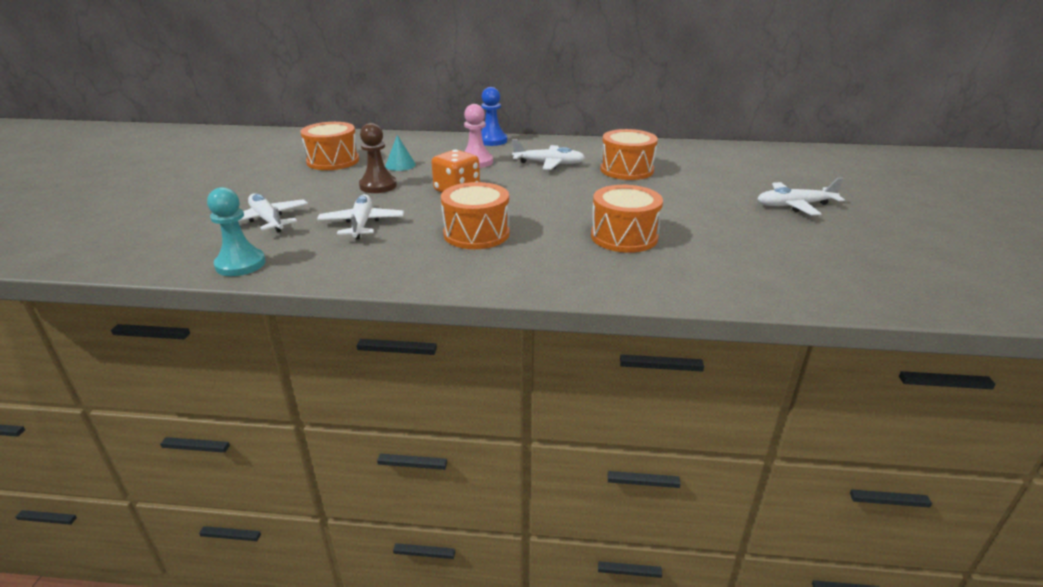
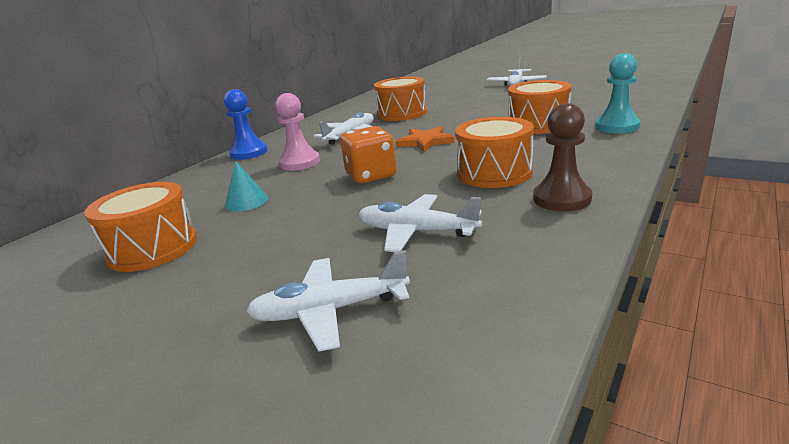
camera: 60 degrees left, 5 degrees down
(240, 264) = (493, 338): turquoise pawn -> turquoise pawn (616, 126)
(378, 186) = (299, 218): brown pawn -> brown pawn (561, 199)
(544, 195) = (425, 142): none -> orange star

